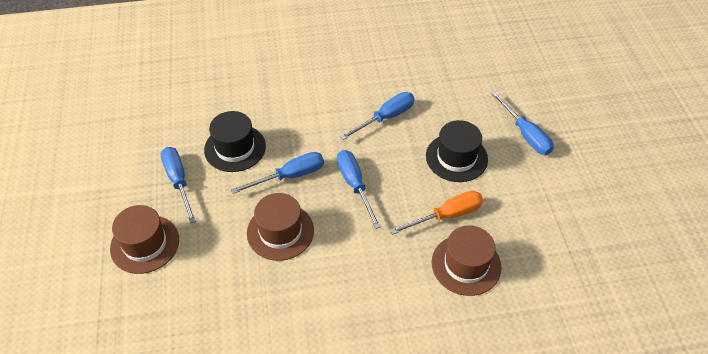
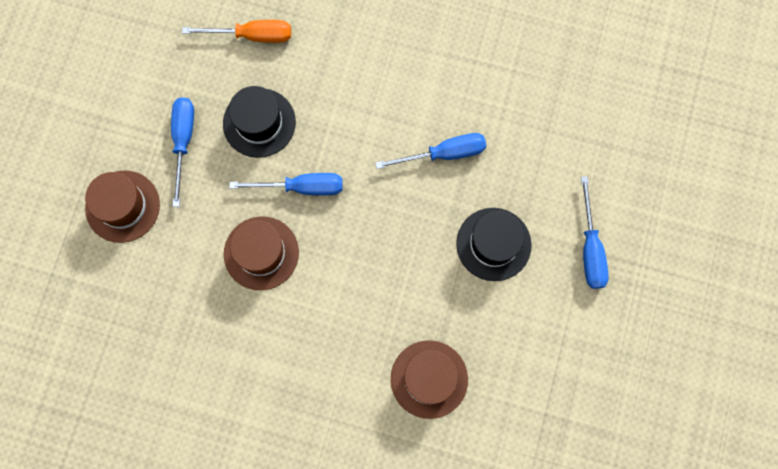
camera: 25 degrees right, 25 degrees up
(355, 185) = (364, 230): blue screwdriver -> none
(447, 215) = (442, 313): orange screwdriver -> orange screwdriver (252, 35)

